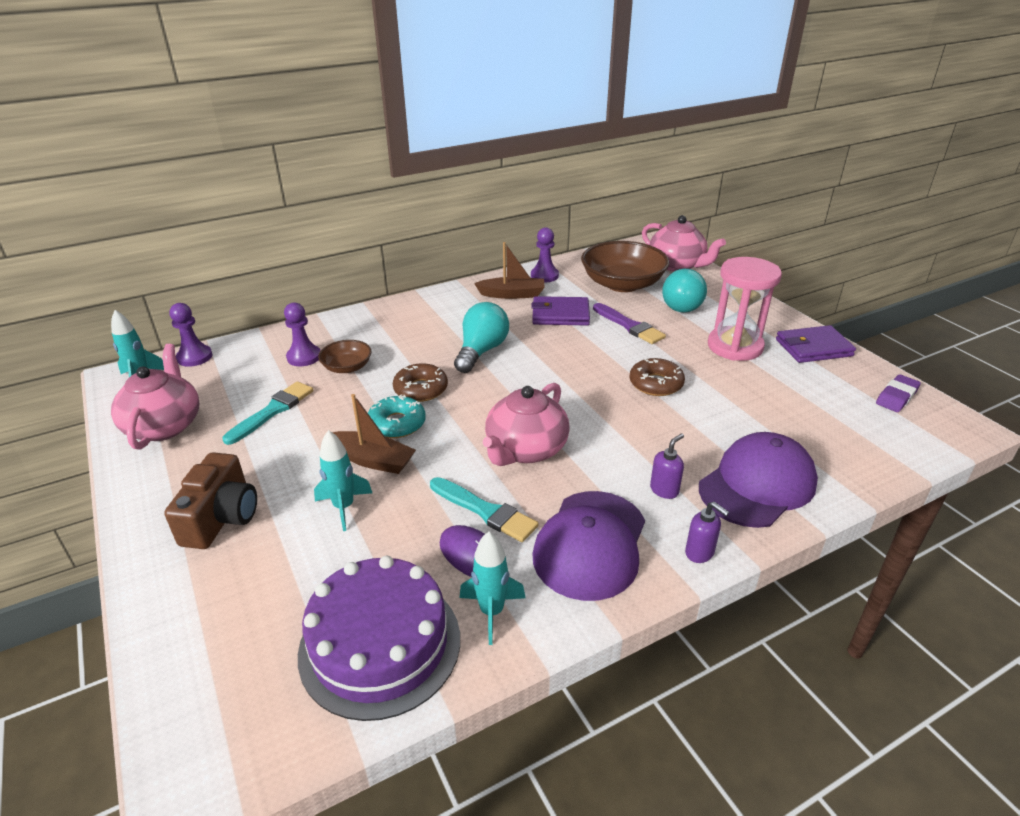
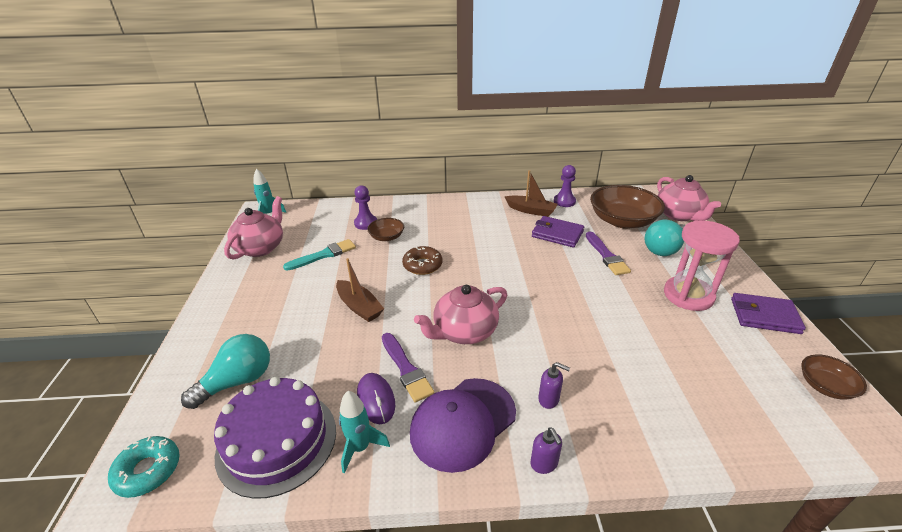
camera: 25 degrees right, 0 degrees up
(195, 357) = (305, 208): purple pawn -> none
(221, 518) = (250, 317): brown camera -> none
(344, 507) = (320, 334): turquoise rocket -> none
(397, 424) = (391, 286): turquoise donut -> turquoise donut (148, 471)
(481, 351) = (481, 248): turquoise light bulb -> turquoise light bulb (238, 381)
(485, 511) = (406, 369): turquoise brush -> purple brush
(656, 384) = (598, 309): brown donut -> none
(664, 490) = (549, 399): purple soap dispenser -> purple soap dispenser turned 45 degrees clockwise
(757, 485) = (632, 423): purple cap -> none
(896, 397) = (825, 386): purple eraser -> brown bowl

